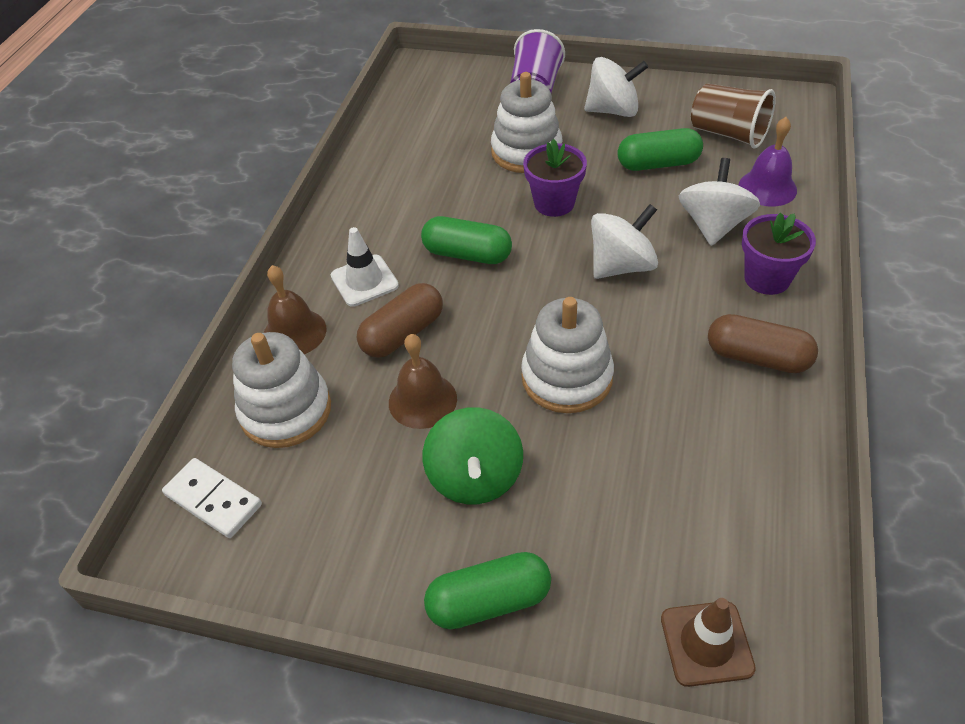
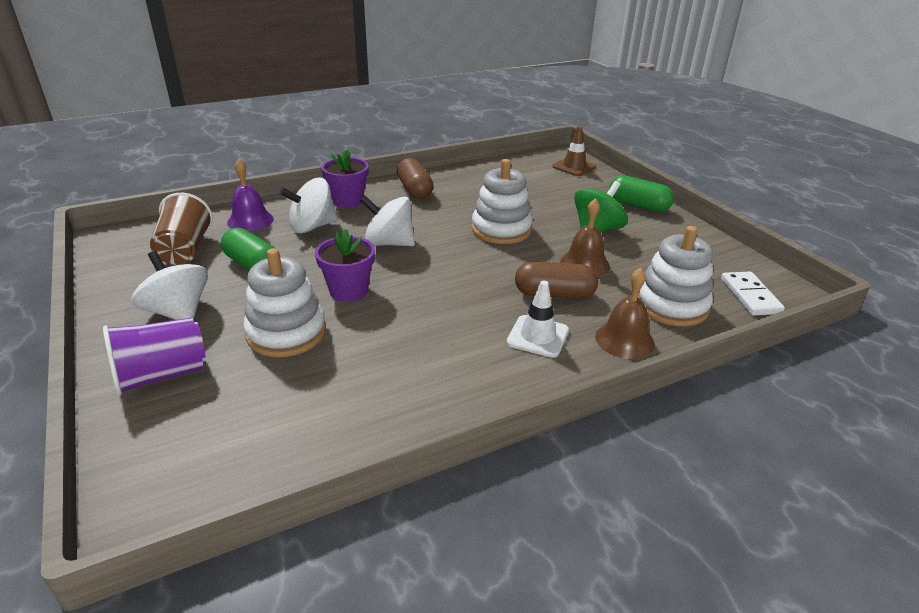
camera: 135 degrees left, 15 degrees down
(467, 254) = (450, 304): green capsule -> none

